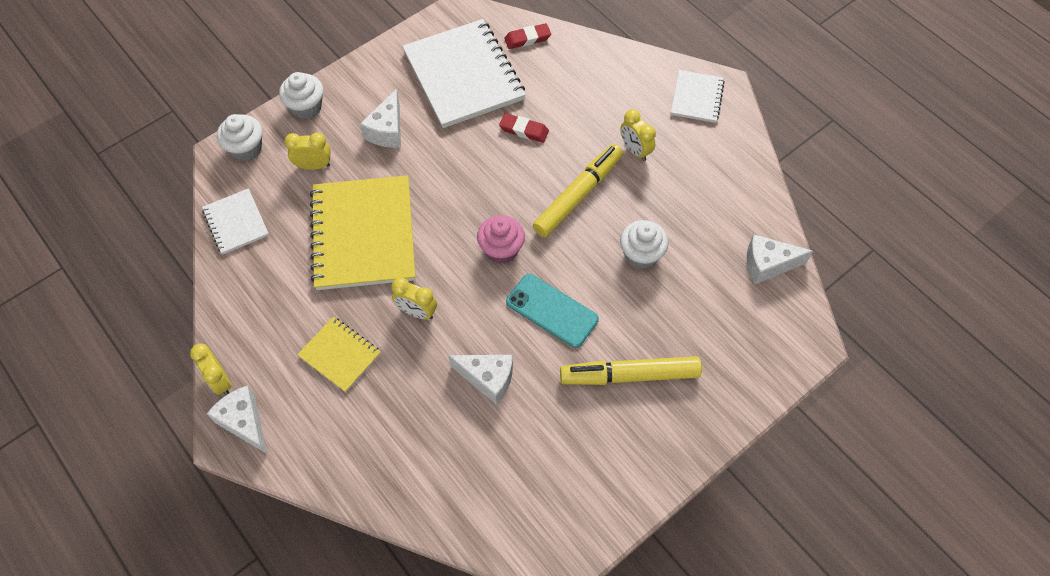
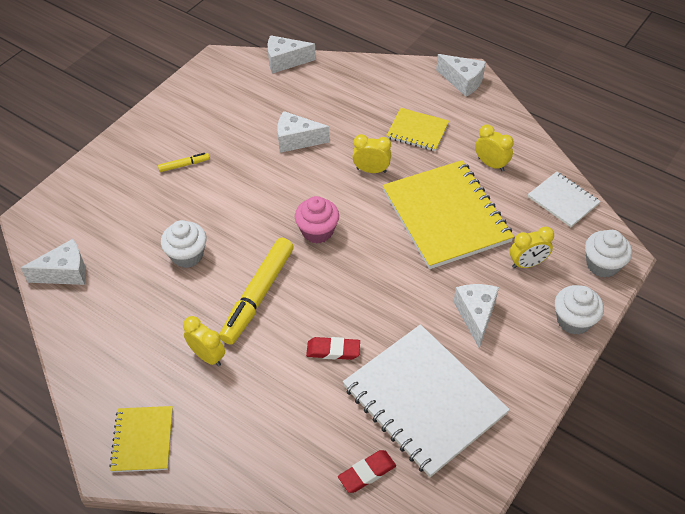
camera: 165 degrees right, 10 degrees down
(220, 381) = (496, 99): yellow clock -> yellow clock (491, 164)
(463, 530) = (285, 61): none -> white cheese
(552, 310) = (258, 195): turquoise phone -> none
(630, 375) = (184, 165): yellow marker -> yellow marker, size x0.45
(697, 98) = (143, 440): white notebook -> yellow notebook

